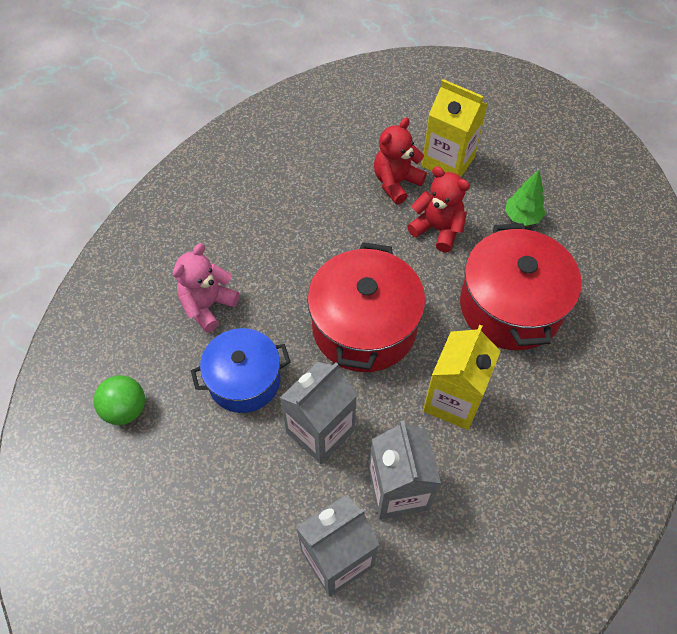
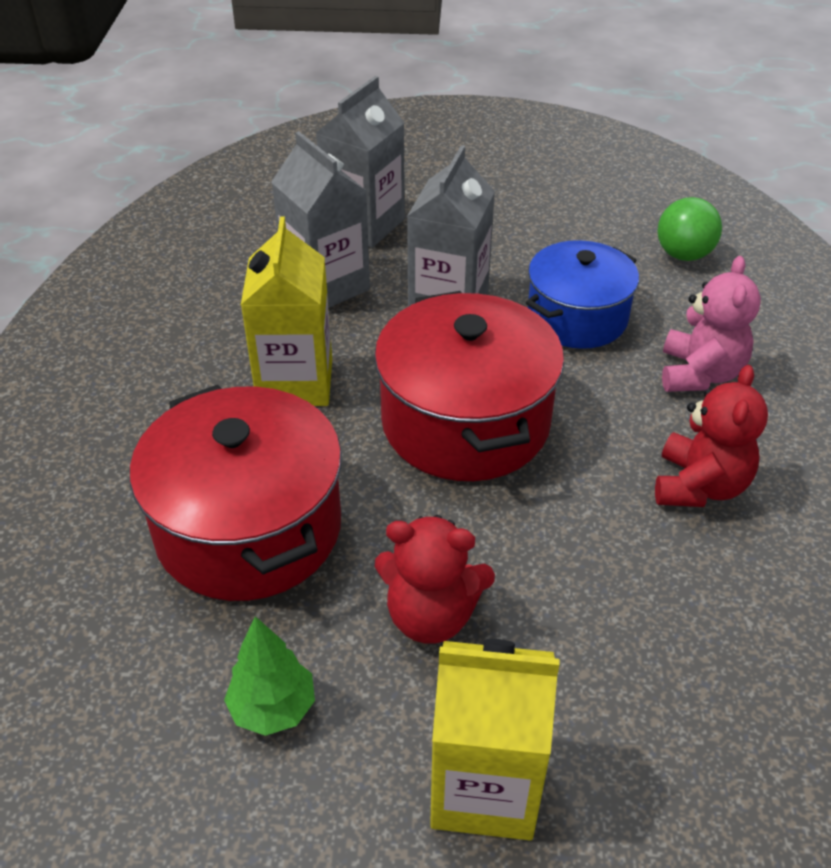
camera: 155 degrees right, 15 degrees down
(396, 183) = (564, 683): red teddy bear -> red teddy bear (699, 486)

